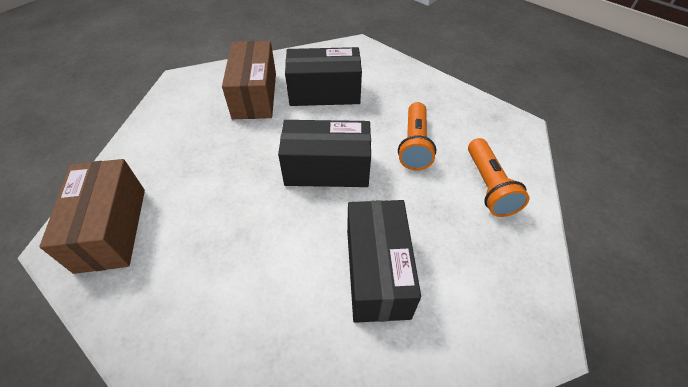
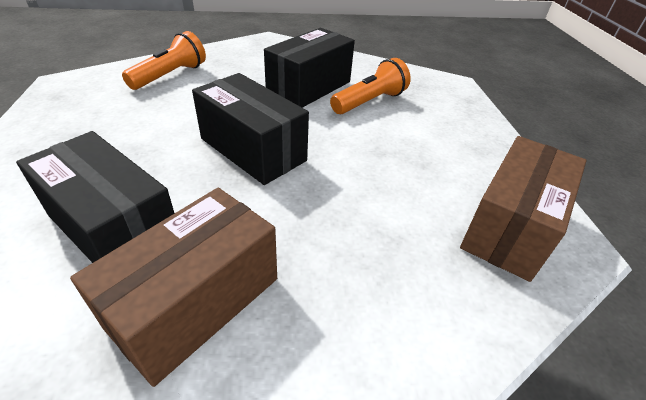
camera: 140 degrees left, 10 degrees down
(414, 145) = (155, 120): orange flashlight -> orange flashlight (369, 102)

